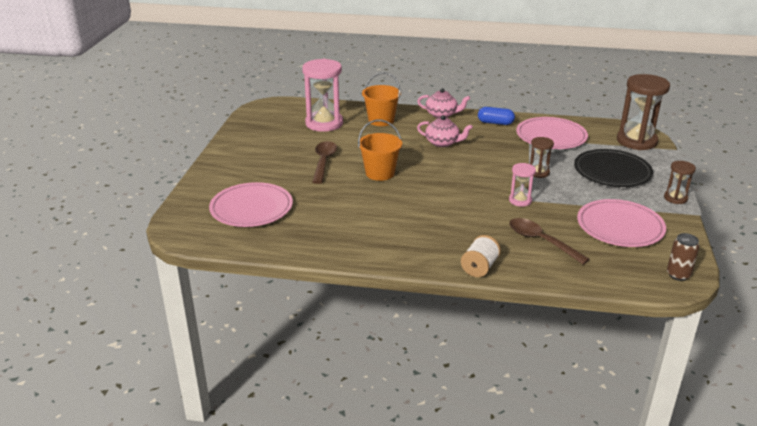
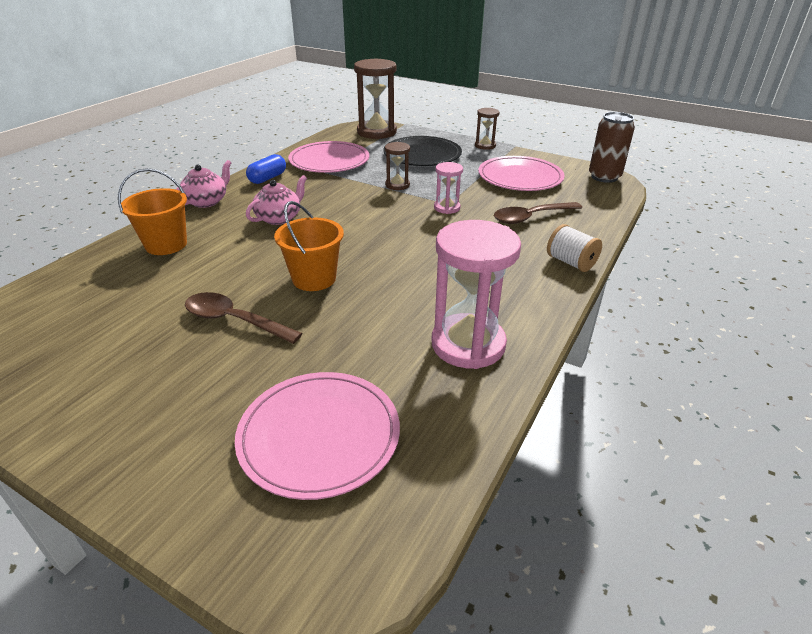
camera: 70 degrees left, 5 degrees up
(324, 123) = (109, 294): pink hourglass -> pink hourglass (468, 344)
(678, 275) = (604, 177): brown can -> brown can, size x1.53

